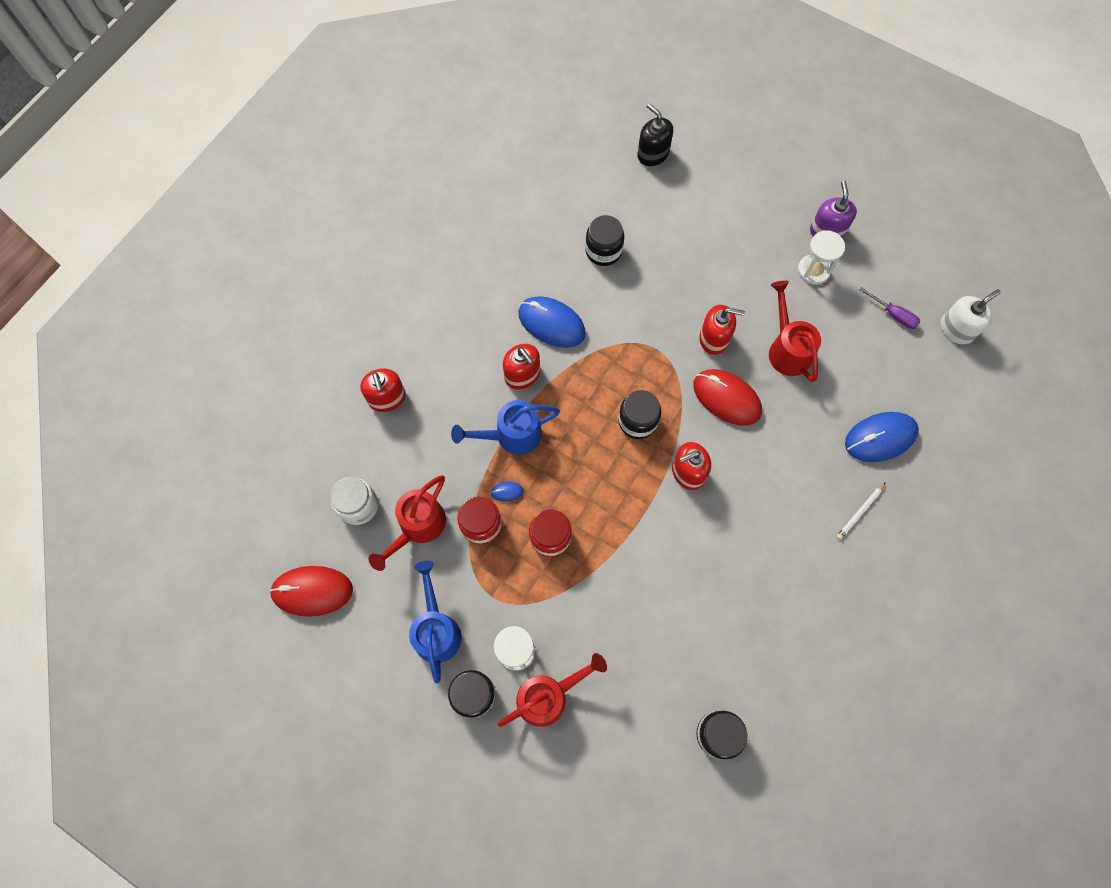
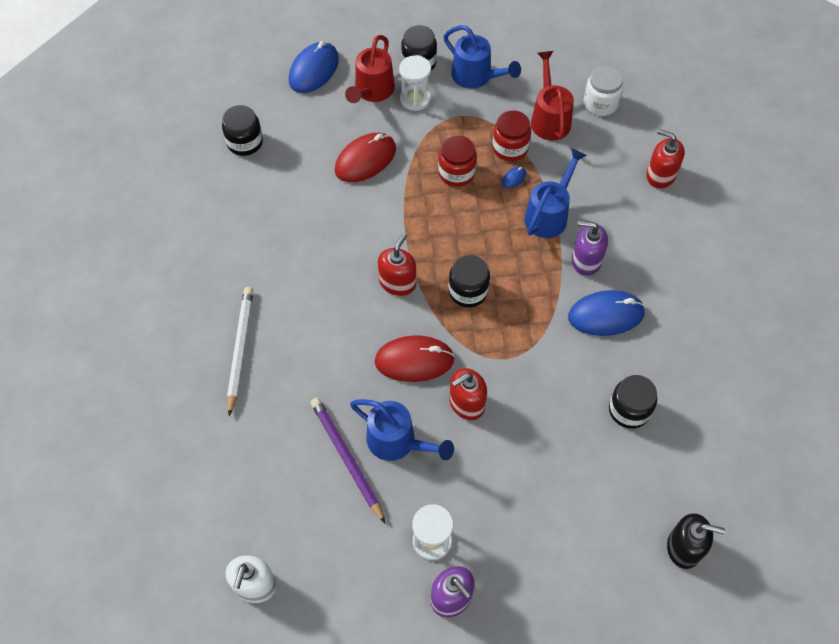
camera: 140 degrees right, 10 degrees down
(312, 591) = (573, 45): red mouse -> red mouse (365, 160)
(522, 375) = (586, 260): red soap dispenser -> purple soap dispenser
(787, 349) = (397, 442): red watering can -> blue watering can
(833, 364) = (347, 458): none -> purple pencil
(860, 512) = (240, 349): white pencil -> white pencil, size x1.81
(880, 438) = (262, 422): blue mouse -> blue mouse (314, 70)
(893, 315) = (325, 553): purple screwdriver -> none

